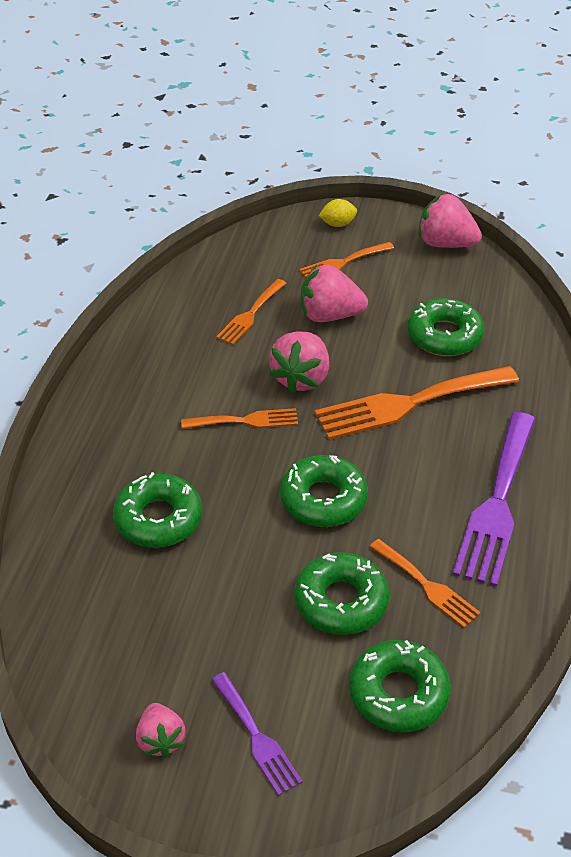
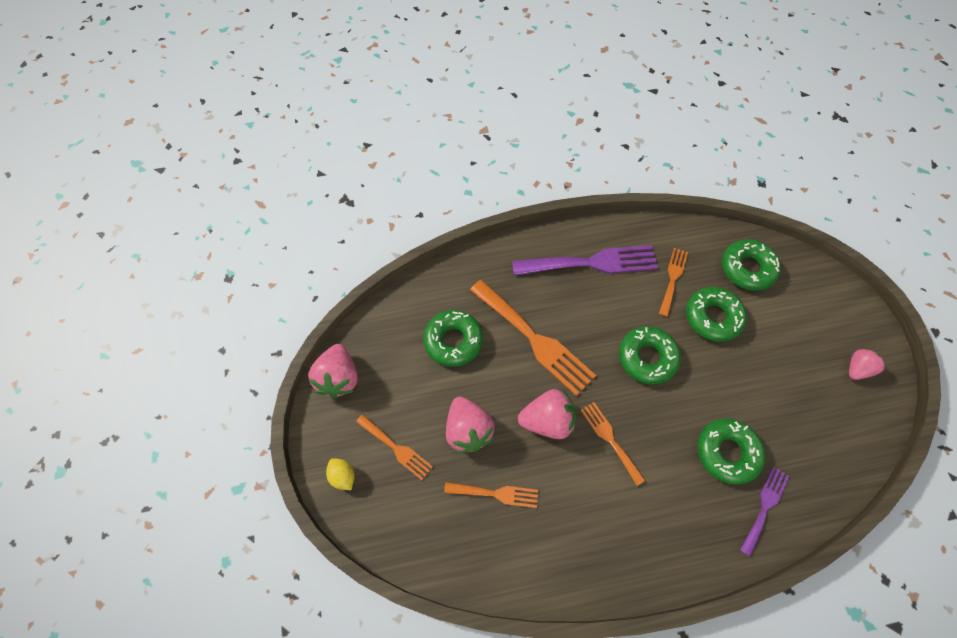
camera: 115 degrees left, 20 degrees up
(257, 737) = (819, 323): purple fork -> purple fork (765, 506)

